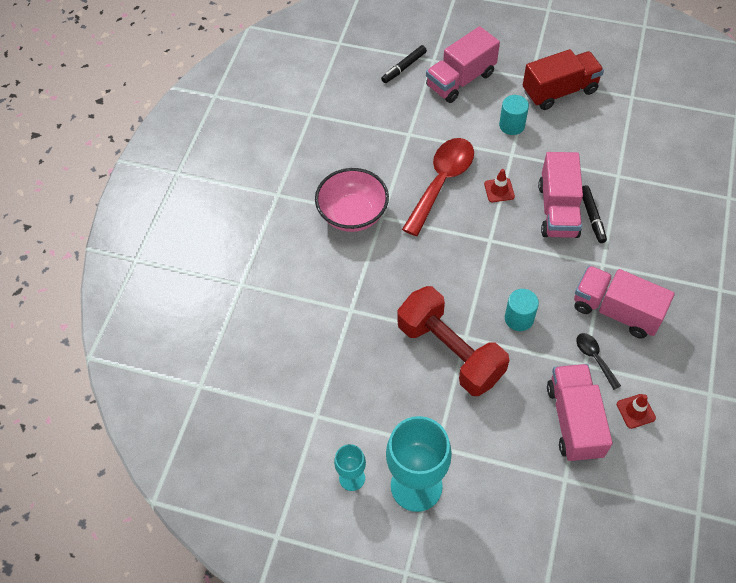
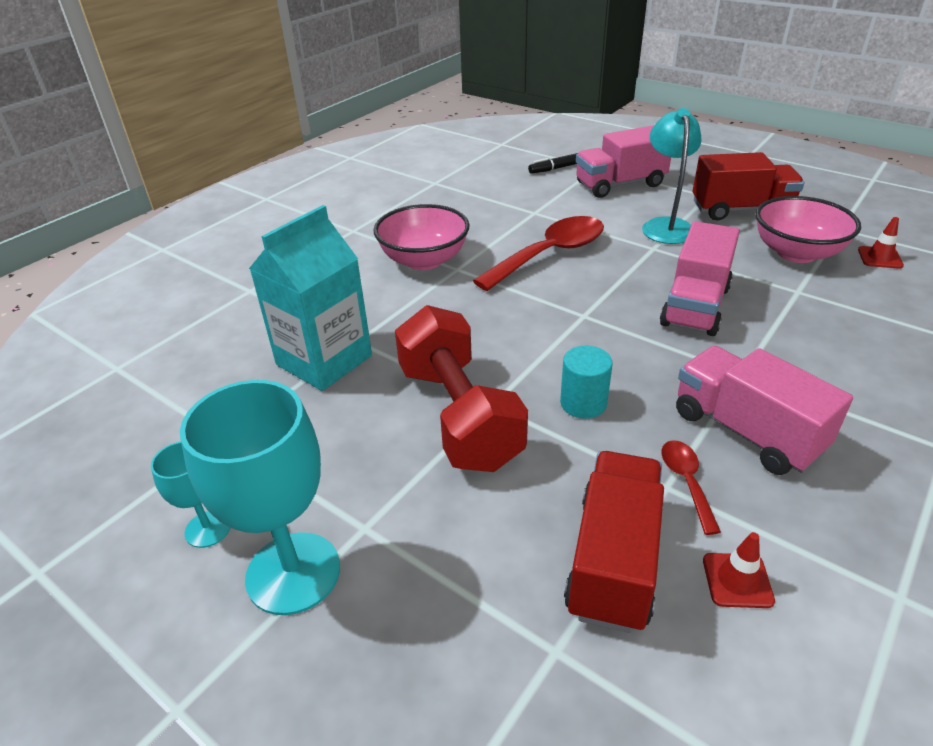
camera: 20 degrees right, 20 degrees down
(339, 334) = (324, 360): none -> turquoise carton
(499, 190) = (621, 274): red traffic cone -> red traffic cone (879, 258)
(512, 125) = (665, 225): turquoise cylinder -> turquoise lamp
(574, 420) = (613, 560): pink truck -> red truck
(592, 217) = (743, 322): black marker -> none
(594, 358) = (686, 482): black spoon -> red spoon
(608, 134) = (796, 253): none -> pink bowl

